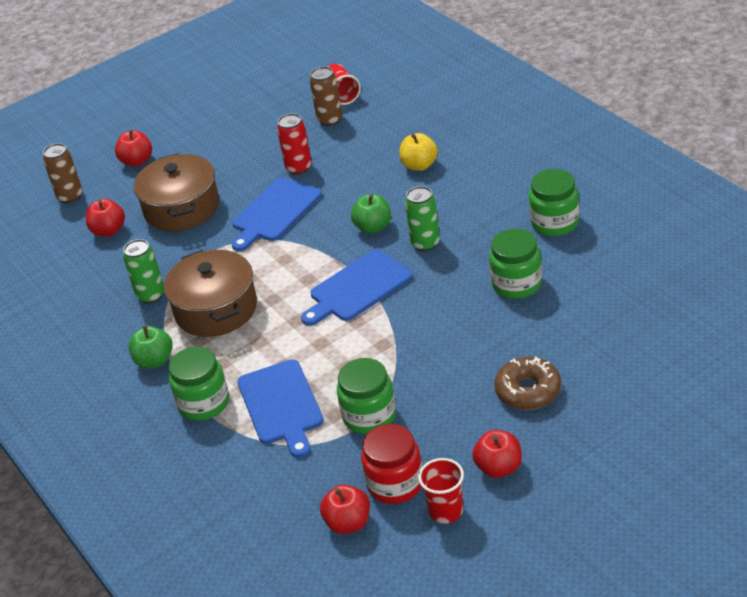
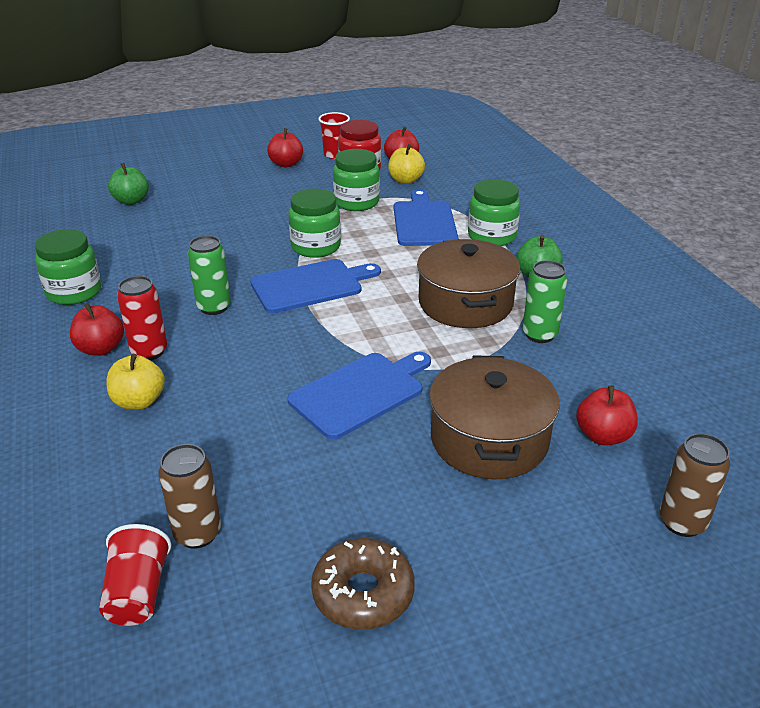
camera: 170 degrees left, 5 degrees down
(137, 161) = (562, 563): red apple -> red apple (101, 349)
(299, 168) = (296, 452): red can -> red can (149, 352)
(327, 479) = (405, 180): none -> yellow apple
(373, 227) = (254, 339): green apple -> green apple (131, 201)
(517, 284) = (166, 253): green jar -> green jar (315, 247)
(528, 391) = (230, 191): brown donut -> brown donut (363, 593)

